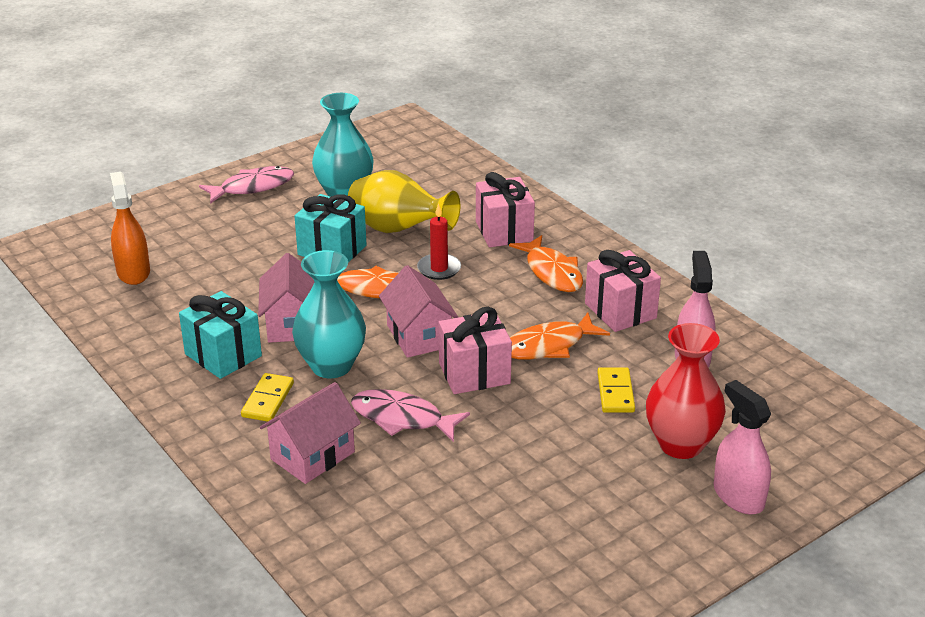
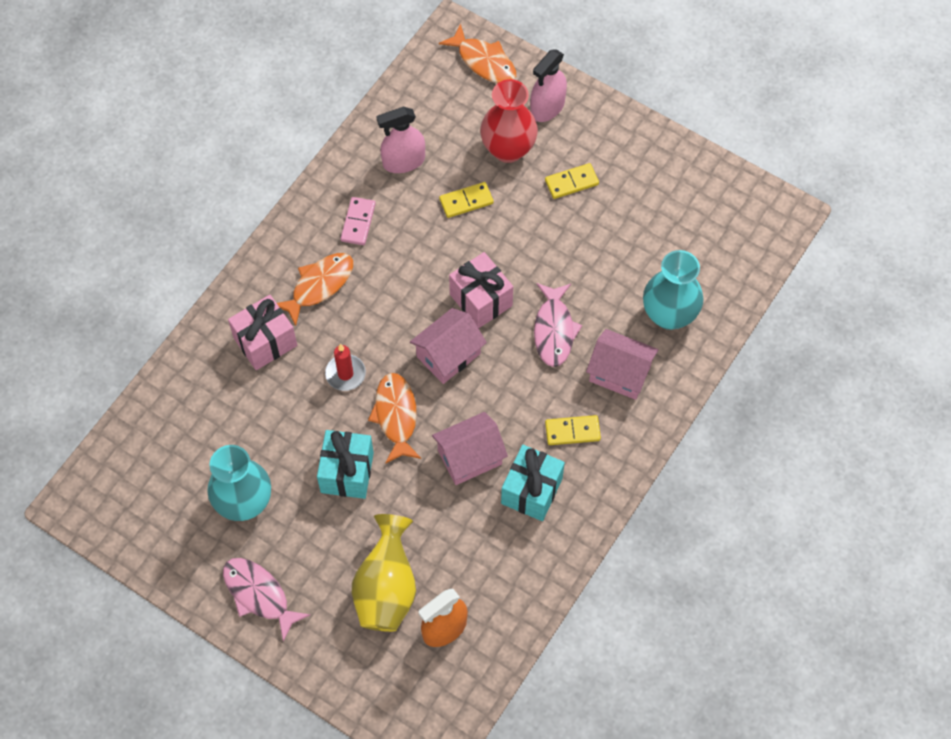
camera: 110 degrees left, 30 degrees up
(331, 366) = (512, 404): turquoise vase -> turquoise vase (669, 315)
(398, 230) = (293, 429): yellow vase -> yellow vase (386, 588)
(548, 346) = (425, 260): orange fish -> orange fish (484, 62)
(607, 487) = (571, 182): none -> yellow domino
(620, 311) = (358, 222): pink gift -> pink domino

